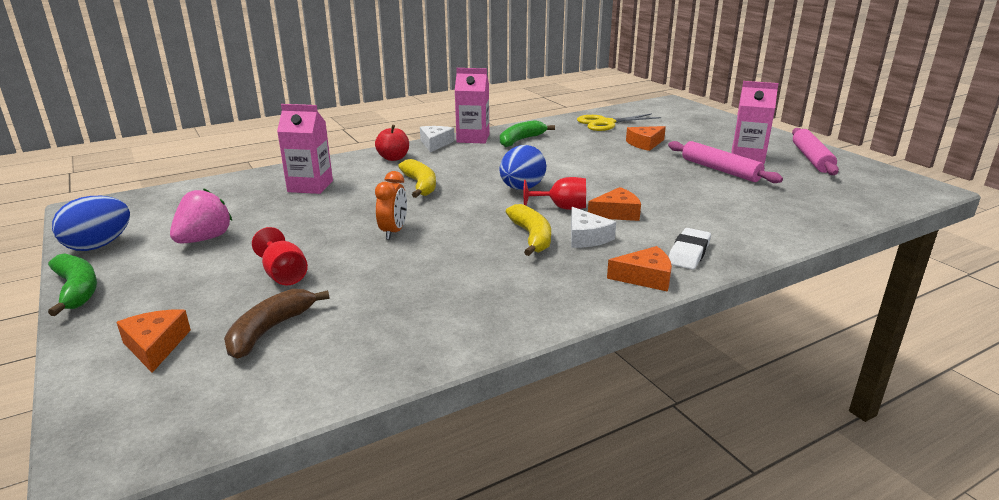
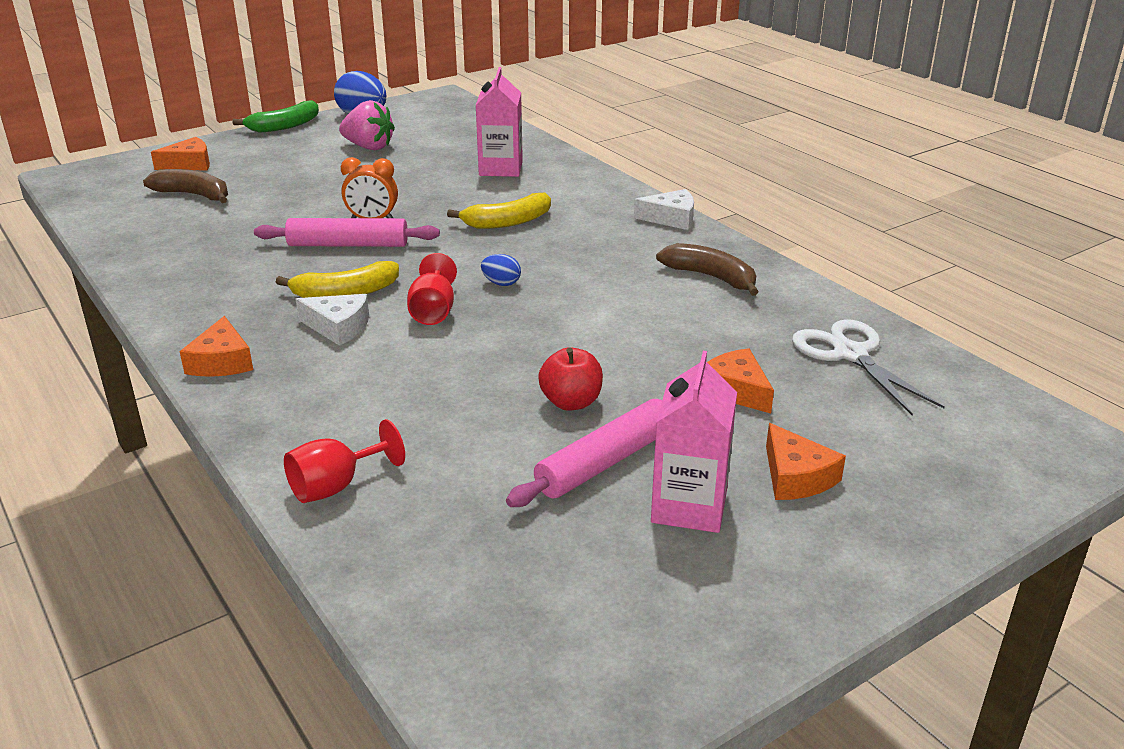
camera: 85 degrees right, 5 degrees up
(284, 275) = (288, 186): red goblet -> red goblet (336, 486)
(393, 158) = (603, 199): red apple -> red apple (571, 402)
(473, 138) = (706, 242): pink carton -> none
(521, 140) = (711, 277): green banana -> brown banana
(522, 188) = (501, 283): blue egg -> blue egg, size x0.51
(586, 237) = (338, 327): white cheese -> white cheese turned 135 degrees counterclockwise
(606, 123) = (849, 354): yellow scissors -> white scissors
(616, 213) = (412, 350): orange cheese -> orange cheese (796, 477)
(689, 253) = (276, 397): white eraser -> none
(811, 158) = (707, 603): pink rolling pin -> pink rolling pin (348, 244)

